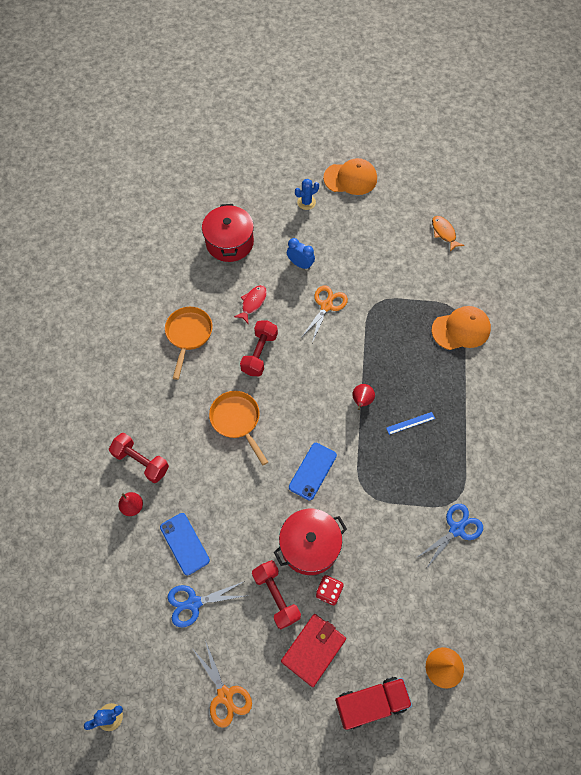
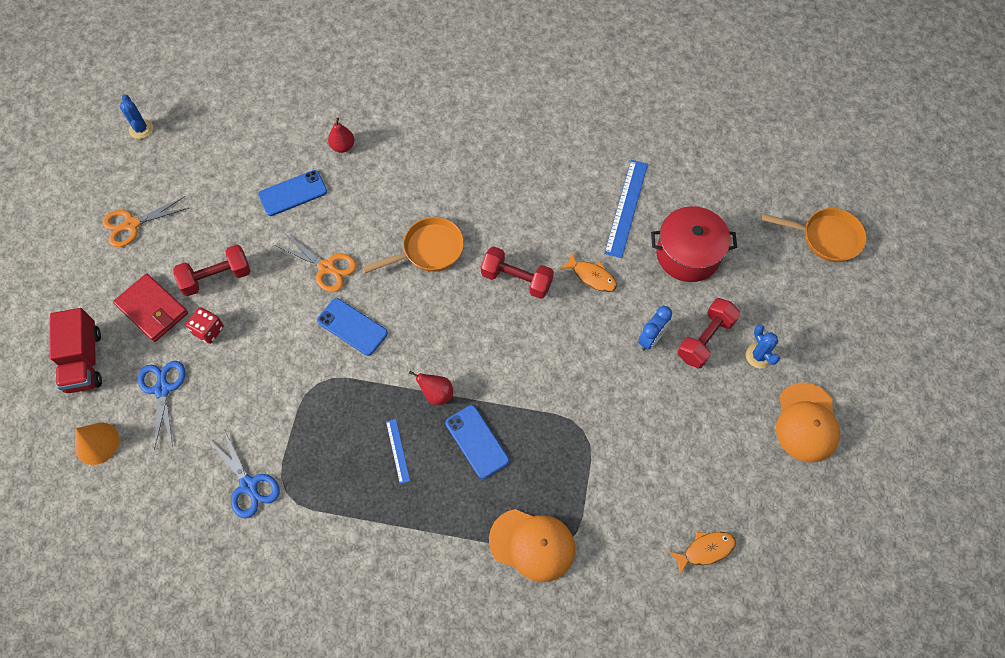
camera: 95 degrees right, 0 degrees up
(141, 462) = (392, 154): red dumbbell -> red dumbbell (705, 339)
(188, 335) = (549, 203): orange pan -> orange pan (826, 237)
(191, 282) = (626, 208): none -> blue ruler
(194, 603) = (229, 200): blue scissors -> blue scissors (162, 389)
(253, 303) = (592, 276): red fish -> orange fish
(309, 546) = (264, 315): red pot -> none
(326, 306) = (582, 365): orange scissors -> orange scissors (326, 267)
(394, 370) = (477, 441): none -> blue phone
(461, 329) = (532, 545): orange cap -> orange cap turned 60 degrees counterclockwise

